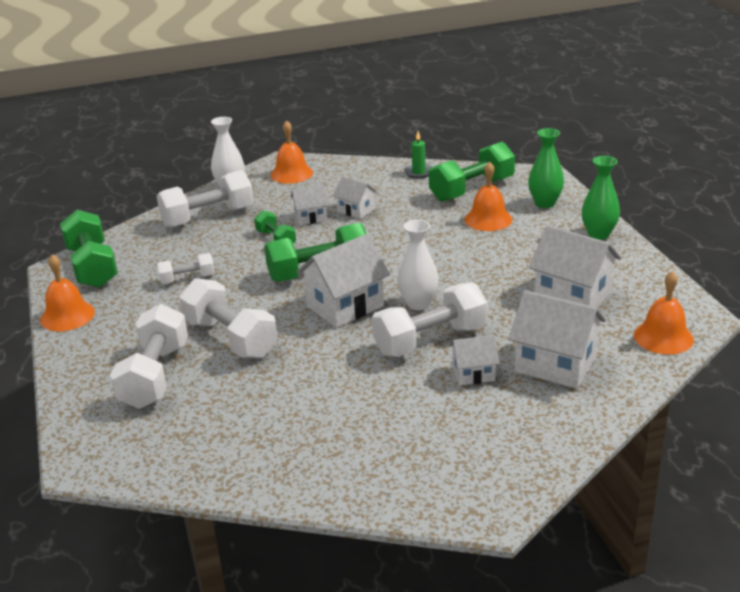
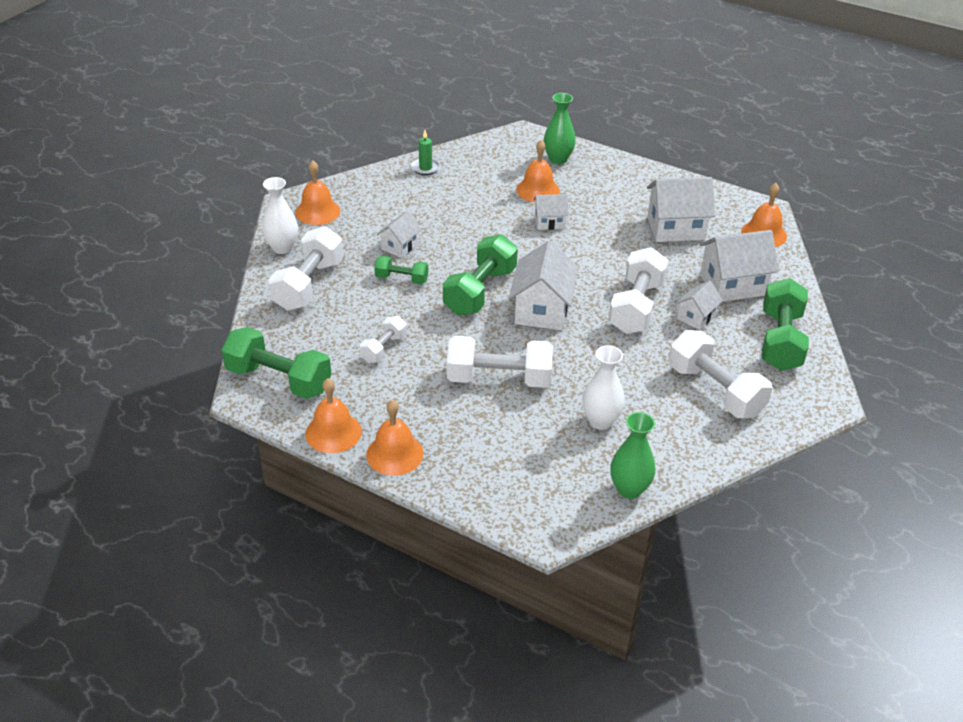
camera: 45 degrees left, 10 degrees up
(79, 350) = (394, 454): none -> orange bell
(155, 376) = (490, 439): white dumbbell -> white dumbbell (715, 391)
(356, 210) = (427, 224): white house -> white house (549, 222)
(418, 304) = (589, 283): white vase -> white vase (600, 421)
(472, 189) = (489, 168): green dumbbell -> green dumbbell (780, 341)
(598, 234) = (627, 171): green vase -> green vase (629, 489)

